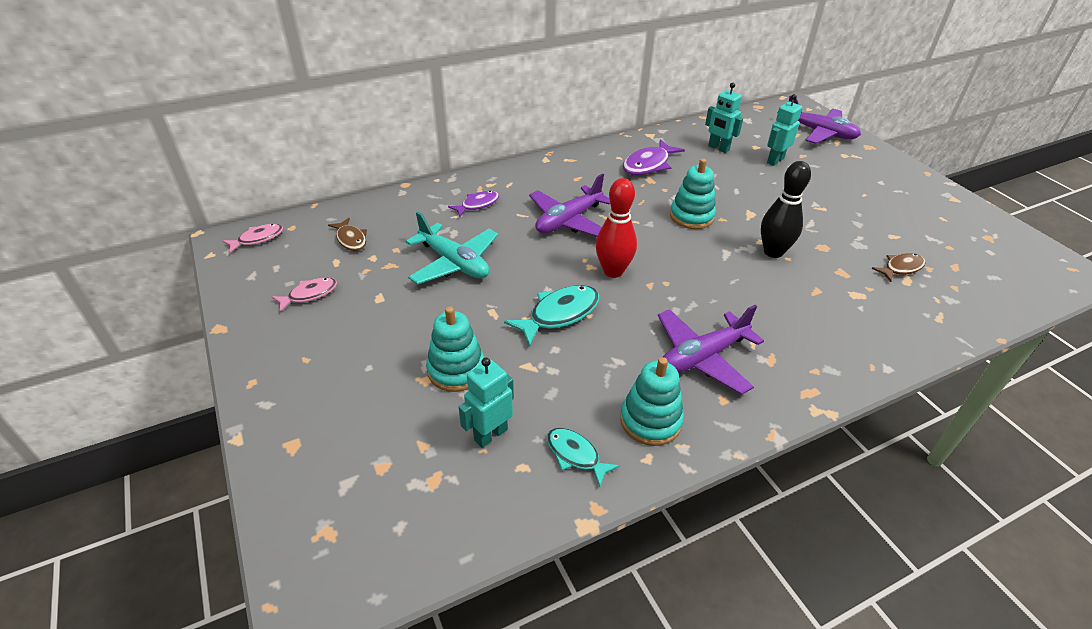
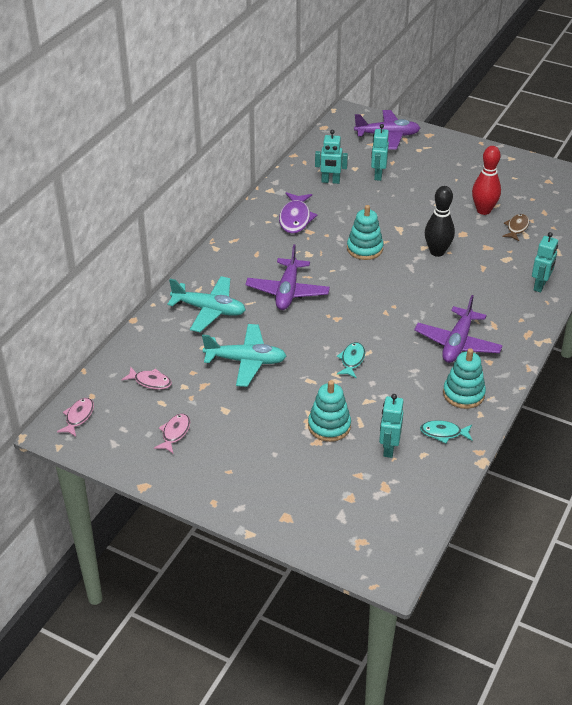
camera: 35 degrees left, 0 degrees up
(351, 239) = (150, 382): brown fish -> pink fish
(477, 204) = (209, 310): purple fish -> turquoise plane
(559, 314) = (352, 360): turquoise fish -> turquoise fish, size x0.63
(613, 271) = (354, 314): red bowling pin -> red bowling pin (483, 210)
(878, 343) = (540, 286): none -> turquoise robot

